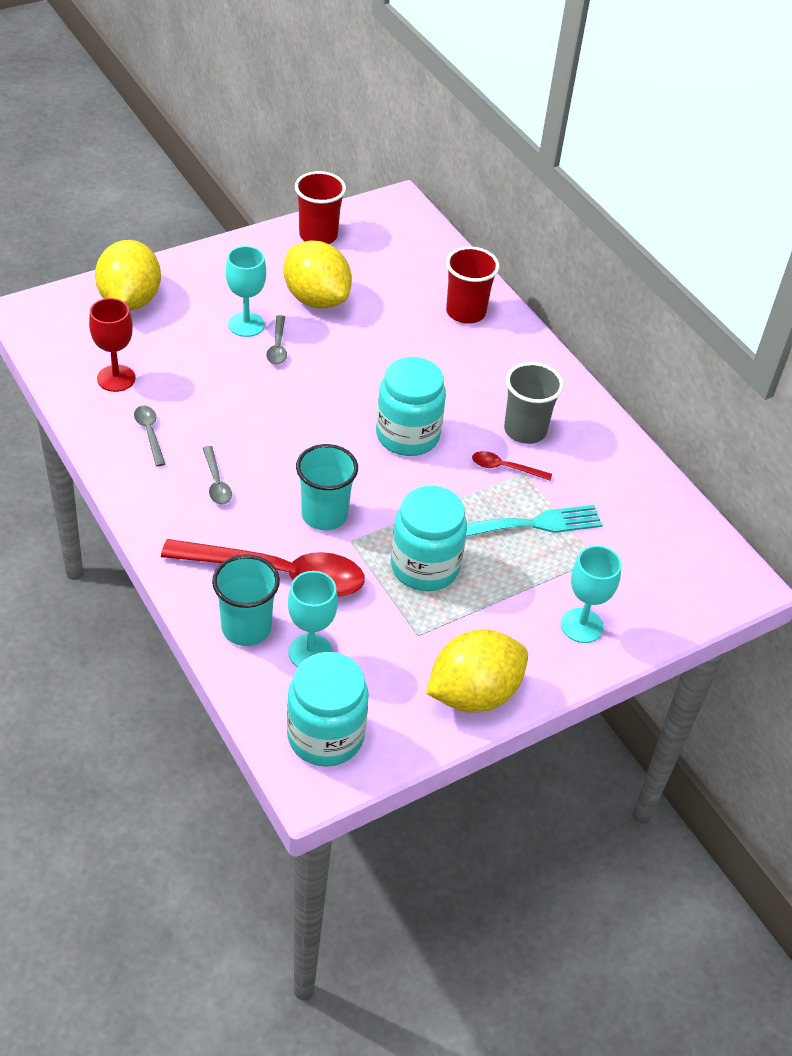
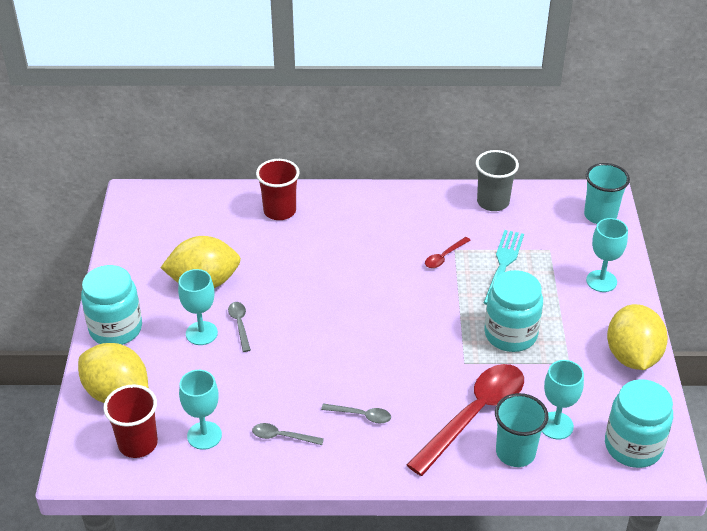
camera: 55 degrees left, 5 degrees down
(116, 378) = (204, 435): red goblet -> turquoise goblet
(277, 346) = (240, 324): grey spoon -> grey spoon turned 135 degrees counterclockwise
(318, 236) = (133, 253): red cup -> red cup (138, 443)
(324, 515) = (431, 367): turquoise cup -> turquoise cup (600, 215)
(407, 435) = (382, 292): turquoise jar -> turquoise jar (116, 329)
(525, 430) = (416, 232): grey cup -> grey cup (493, 202)

